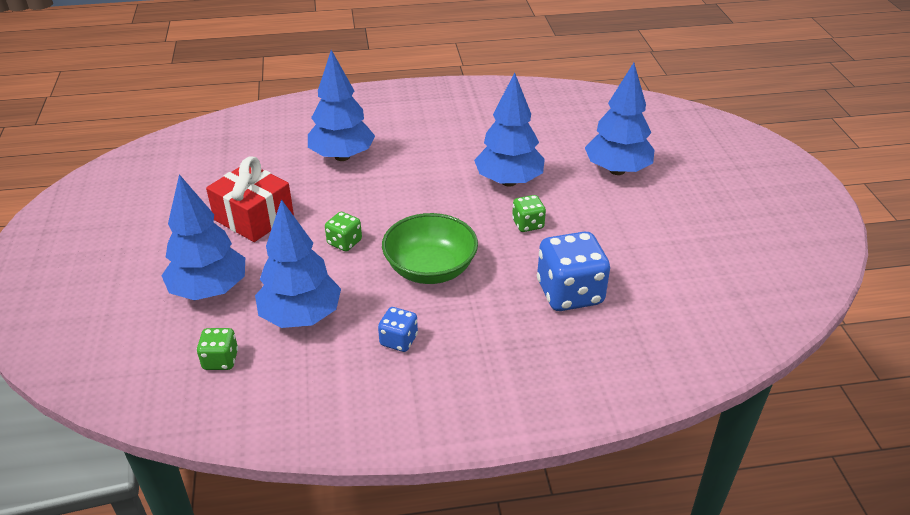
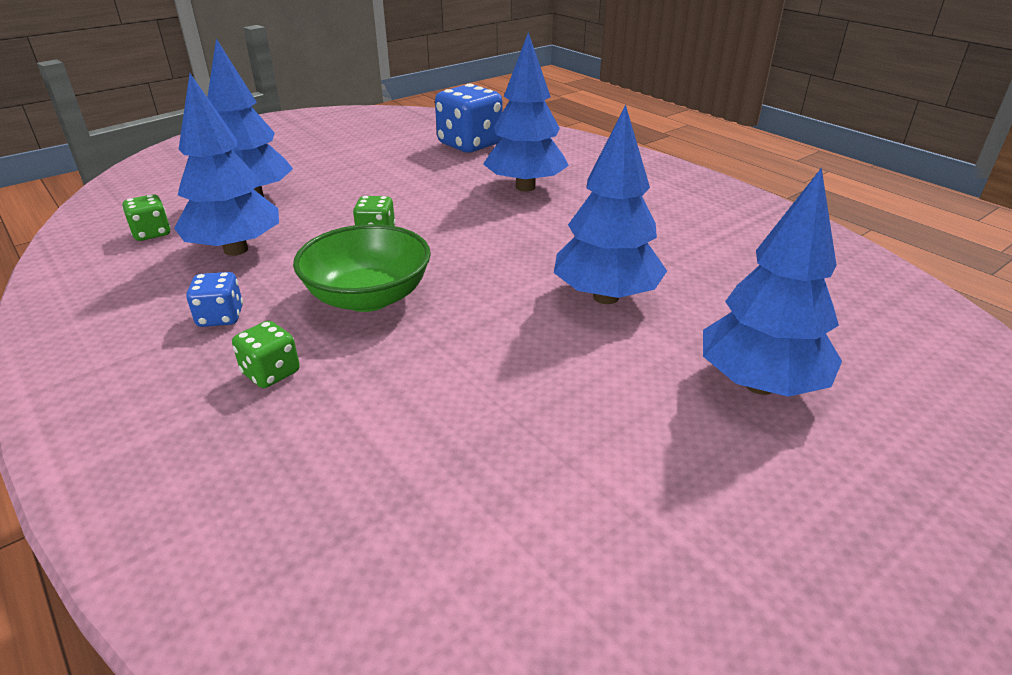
camera: 60 degrees right, 5 degrees down
(254, 217) = (378, 181): red gift -> none
(528, 224) = (526, 340): green dice -> green dice (271, 373)
(570, 293) = (396, 427): blue dice -> blue dice (470, 144)

